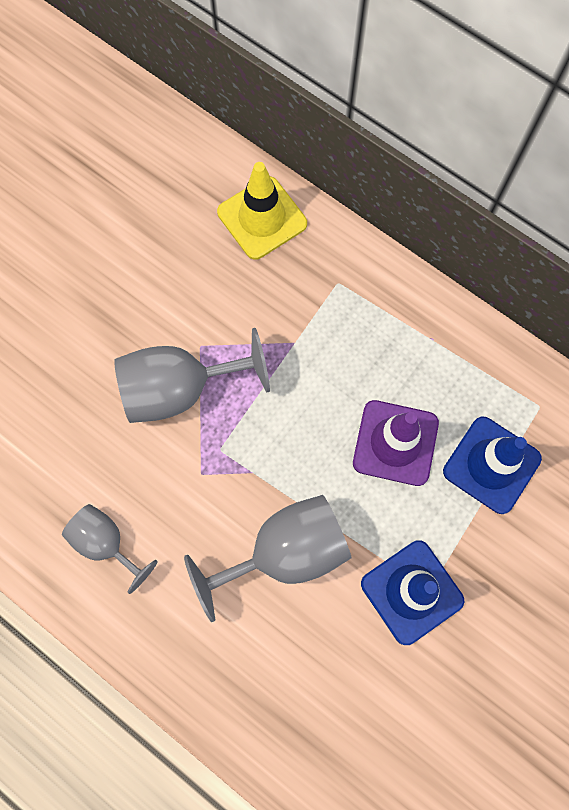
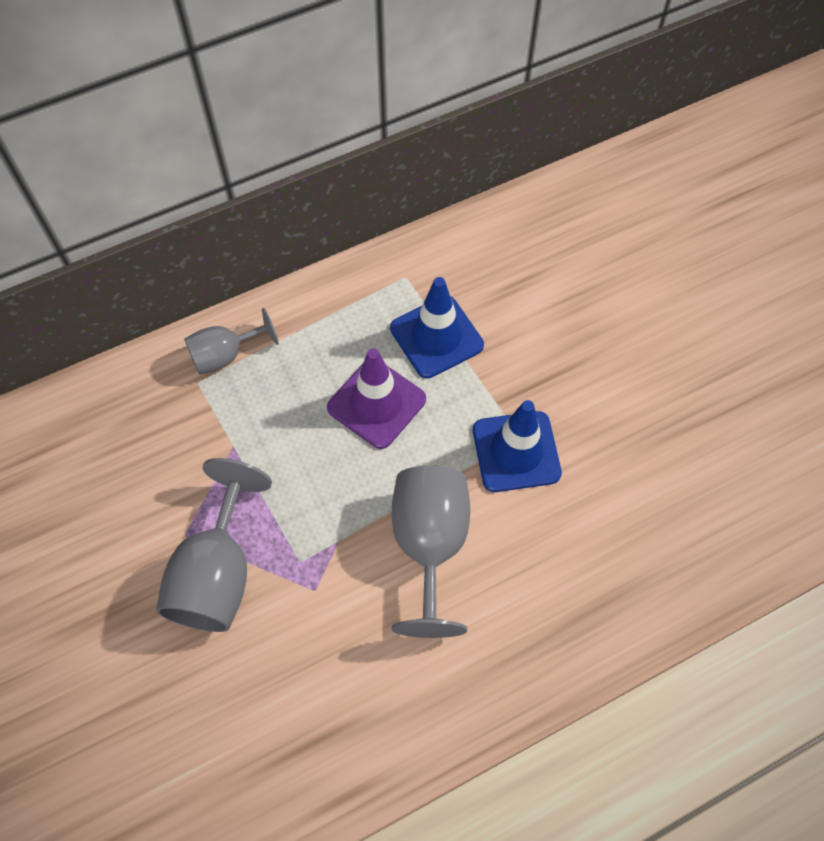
camera: 65 degrees left, 10 degrees down
(106, 543) = (336, 716): grey goblet -> grey goblet (225, 355)
(262, 218) = (89, 419): yellow traffic cone -> none

